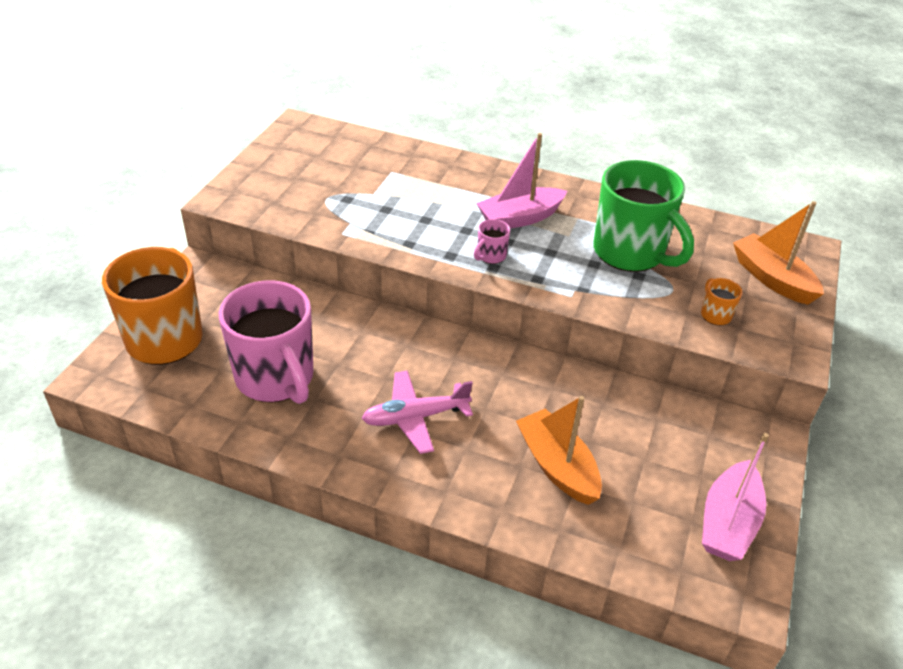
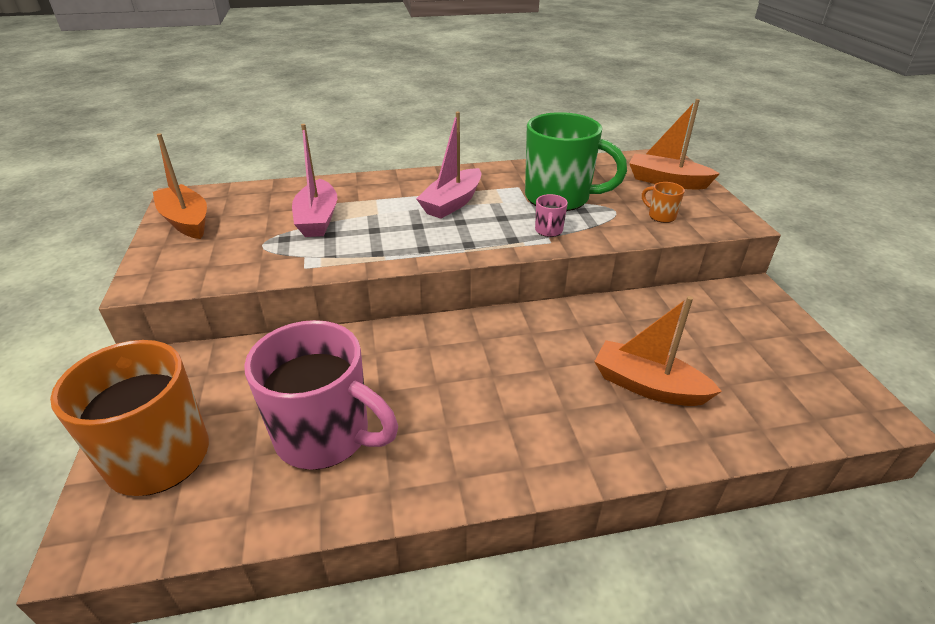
camera: 30 degrees left, 5 degrees down
(286, 152) = (186, 221): none -> orange boat
(415, 417) = (495, 405): pink plane -> none
(490, 256) = (457, 237): pink mug -> pink mug (548, 231)
(728, 522) = (801, 364): pink boat -> pink boat (317, 219)

